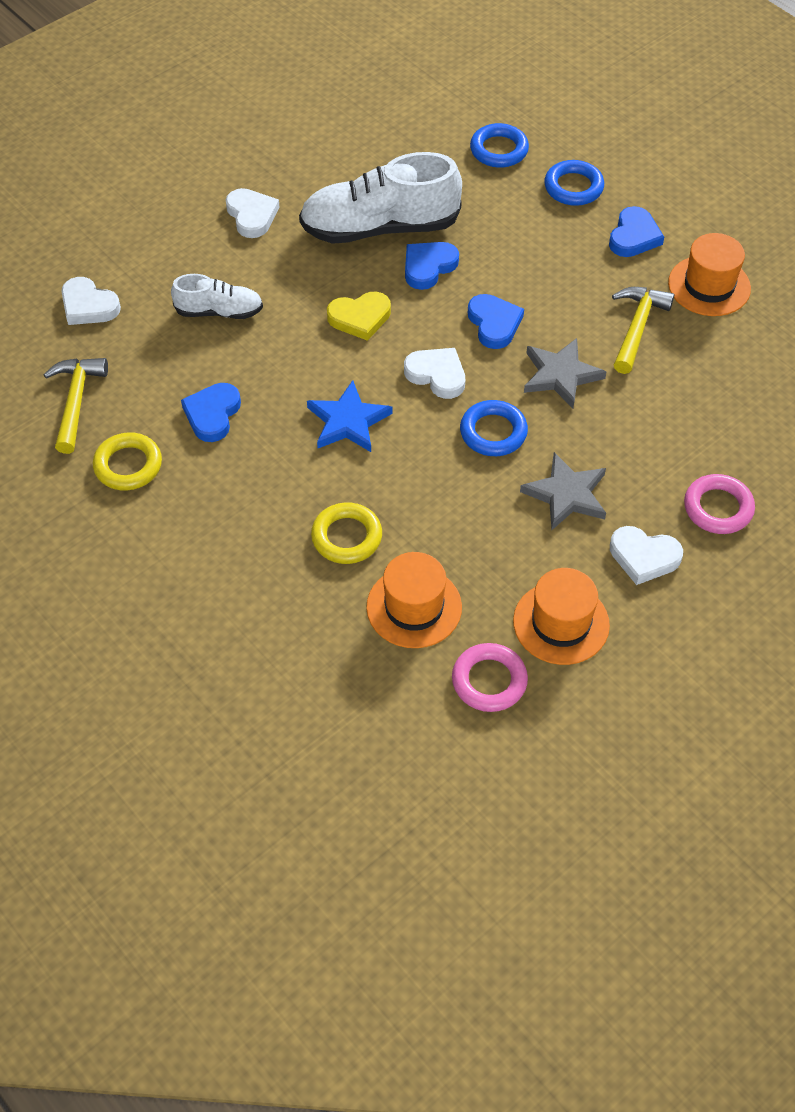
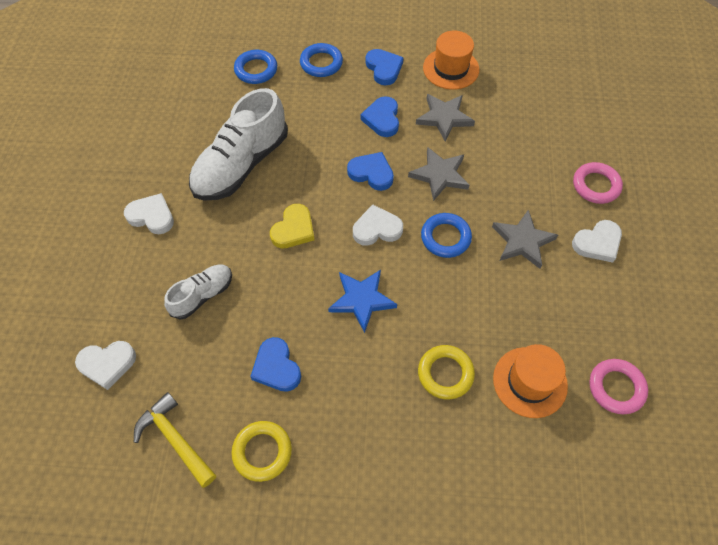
camera: 45 degrees left, 5 degrees up
(428, 267) = (296, 167): blue heart -> blue heart (382, 119)
(561, 623) = (607, 318): orange hat -> none
(637, 327) = (444, 118): yellow hammer -> grey star

